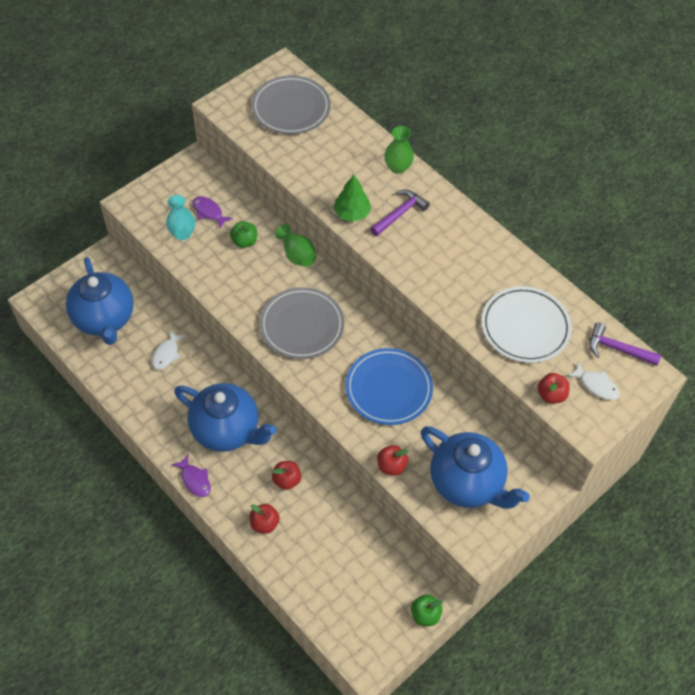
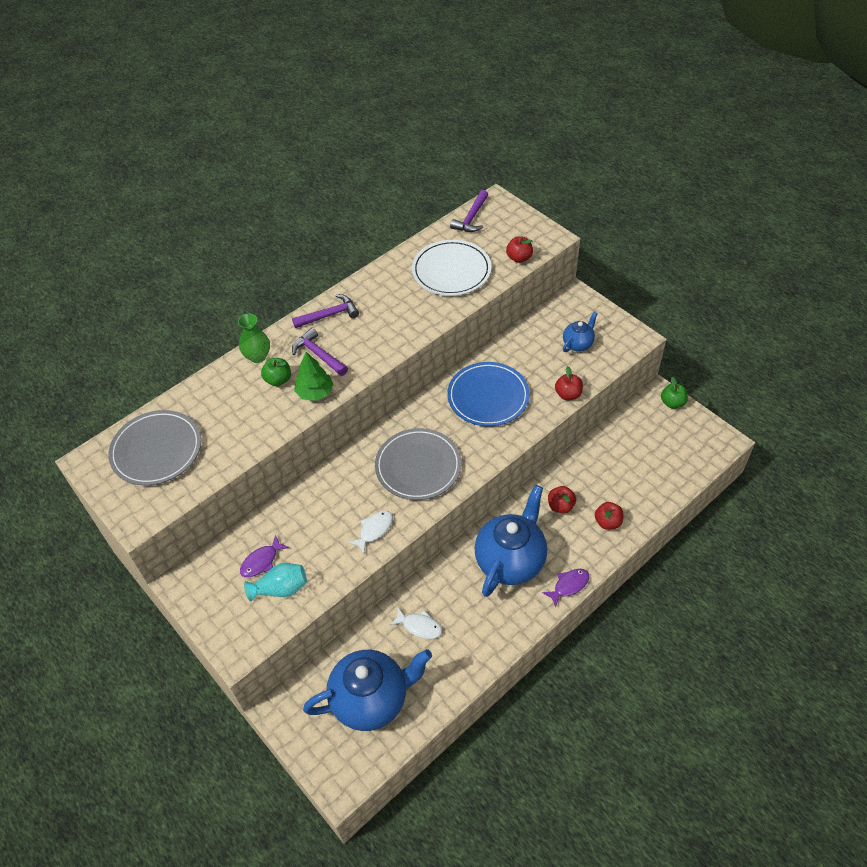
camera: 85 degrees left, 5 degrees down
(244, 241) = (307, 523): green apple -> green apple (278, 380)
(297, 255) = (328, 474): green vase -> none
(453, 220) = (329, 315): none -> purple hammer
(467, 483) = (578, 344): blue teapot -> blue teapot, size x0.49
(596, 385) = (507, 232): white fish -> white fish (374, 530)

